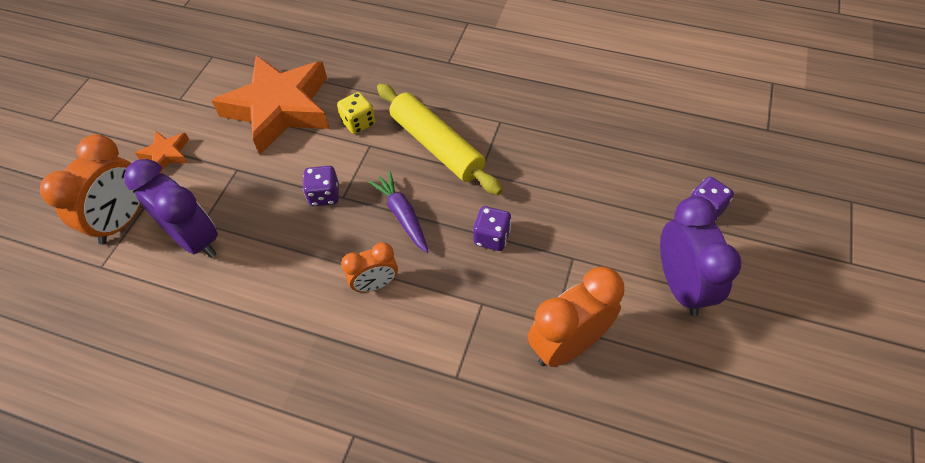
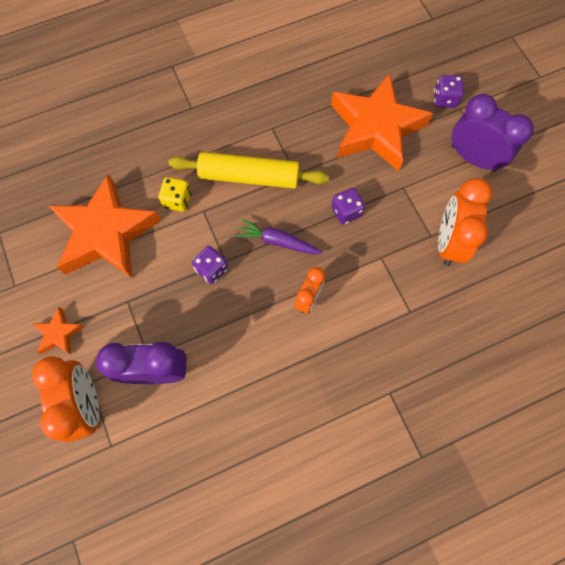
camera: 45 degrees left, 15 degrees up
(600, 187) = (376, 128): none -> orange star

